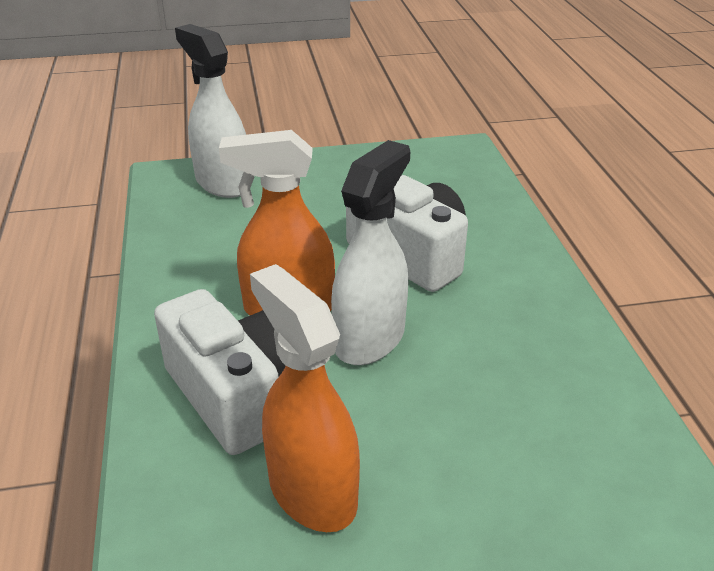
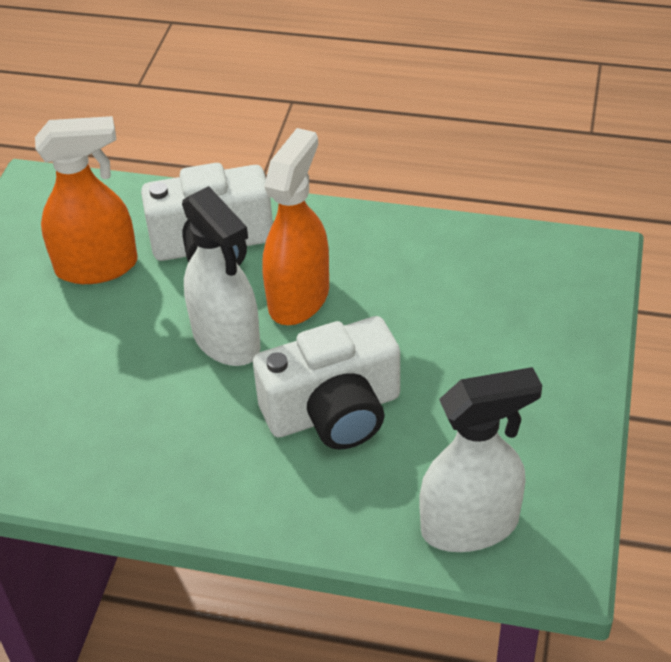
camera: 115 degrees right, 10 degrees up
(222, 183) = (557, 294): white spray bottle -> white spray bottle (470, 525)

